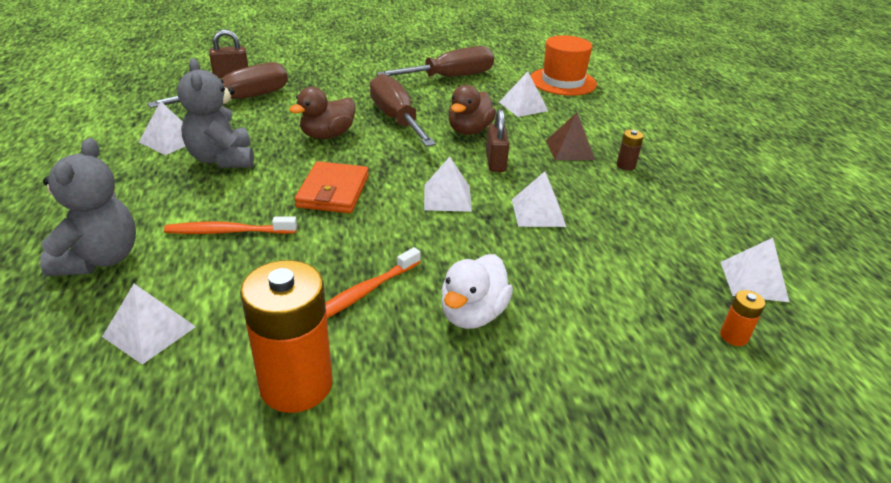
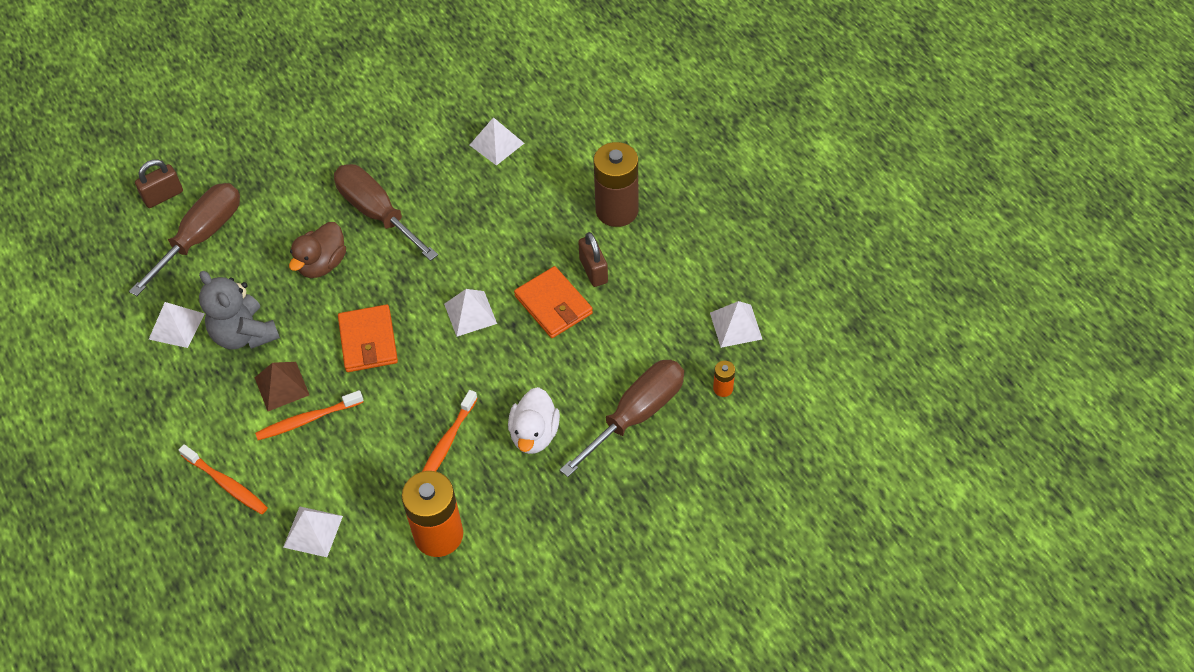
camera: 15 degrees left, 20 degrees up
(100, 259) = (226, 484): grey teddy bear -> orange toothbrush
(450, 77) = (402, 114): brown screwdriver -> brown screwdriver (636, 414)
(469, 130) = (456, 207): brown duck -> none
(495, 162) = (496, 248): brown padlock -> brown padlock (593, 270)
(538, 212) = (553, 305): white pyramid -> orange wallet
(562, 82) = (526, 80): orange hat -> none
(570, 150) = (560, 203): brown pyramid -> brown pyramid (281, 386)
(626, 165) = (617, 210): brown battery -> brown battery, size x2.32

